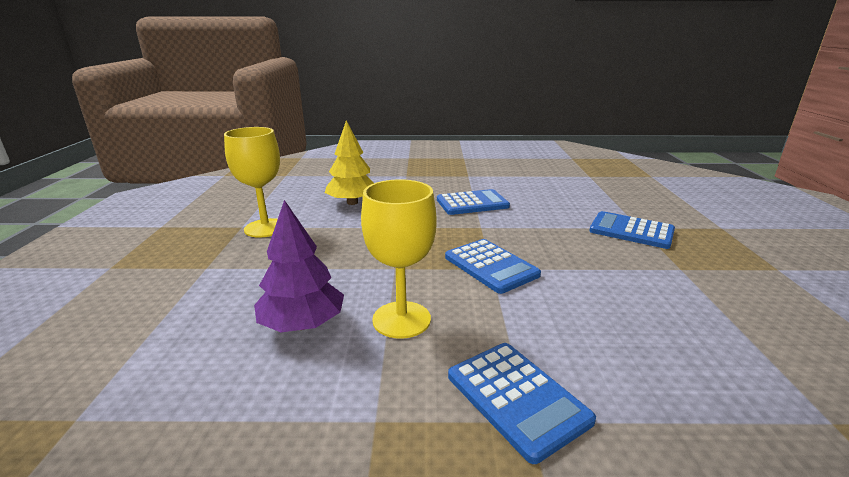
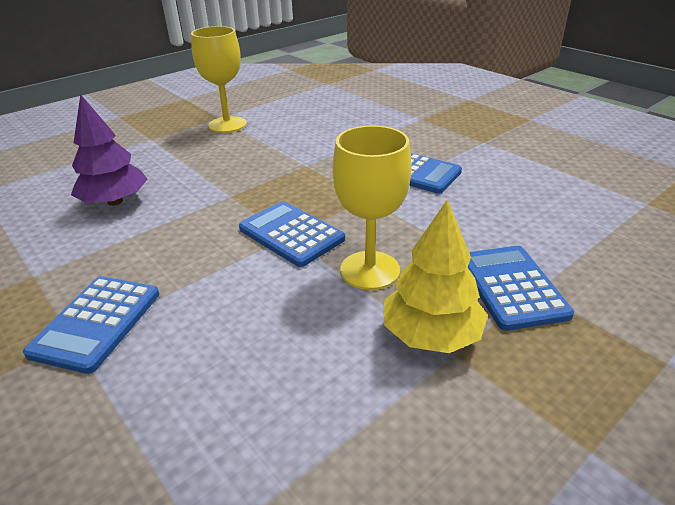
camera: 50 degrees right, 10 degrees up
(352, 202) = (320, 128): yellow tree -> yellow tree (431, 334)
(401, 319) = (157, 232): yellow goblet -> yellow goblet (370, 270)
(491, 266) = (291, 234): blue calculator -> blue calculator turned 120 degrees clockwise

